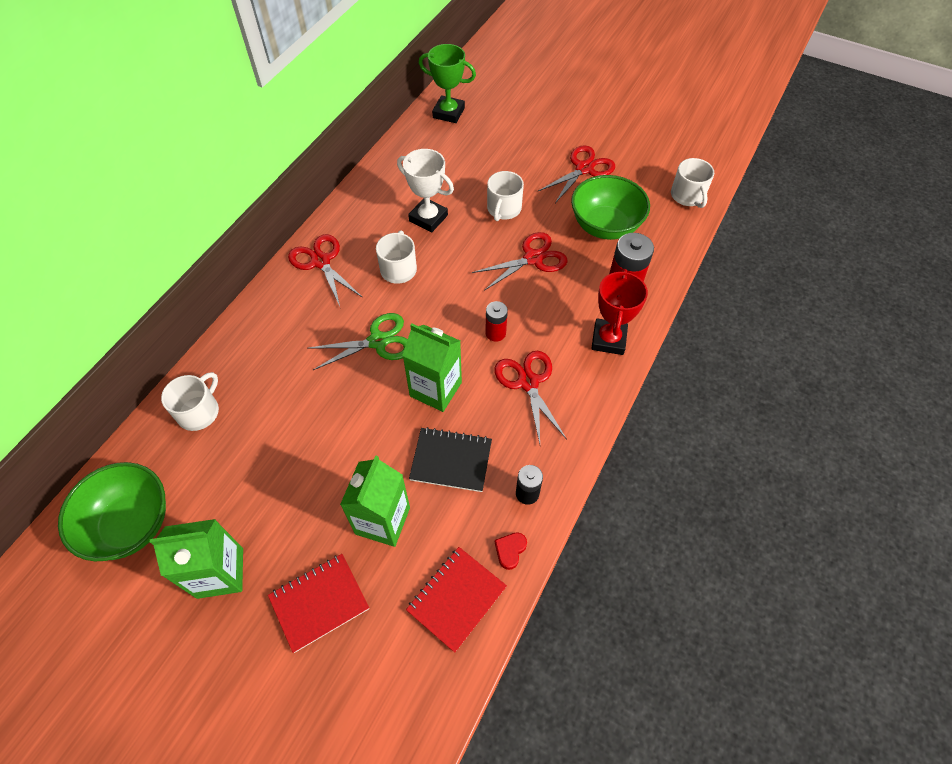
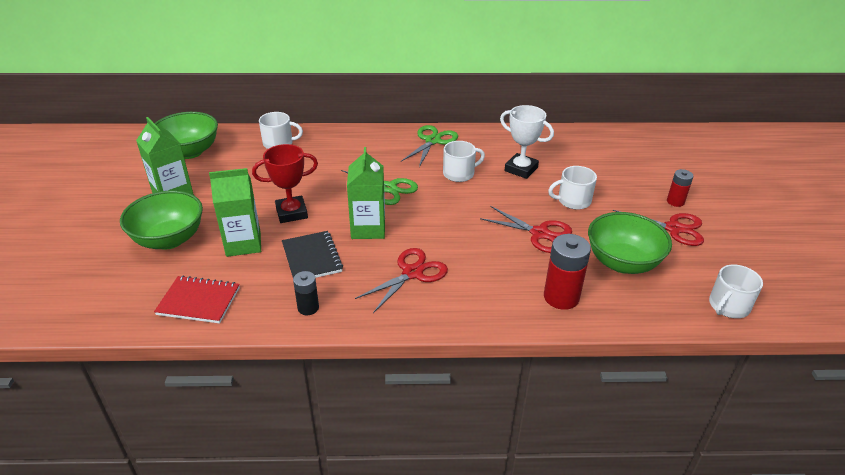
camera: 60 degrees right, 20 degrees down
(319, 602) = (169, 239): red notebook -> green bowl
(321, 261) = (432, 141): red scissors -> green scissors
(428, 218) = (521, 169): white trophy -> white trophy turned 60 degrees counterclockwise
(448, 113) = (637, 140): green trophy -> none
(495, 333) = (445, 239): red battery -> red battery (675, 201)
(510, 550) = (252, 315): red heart -> none
(608, 339) = (497, 306): red trophy -> red trophy (291, 213)

